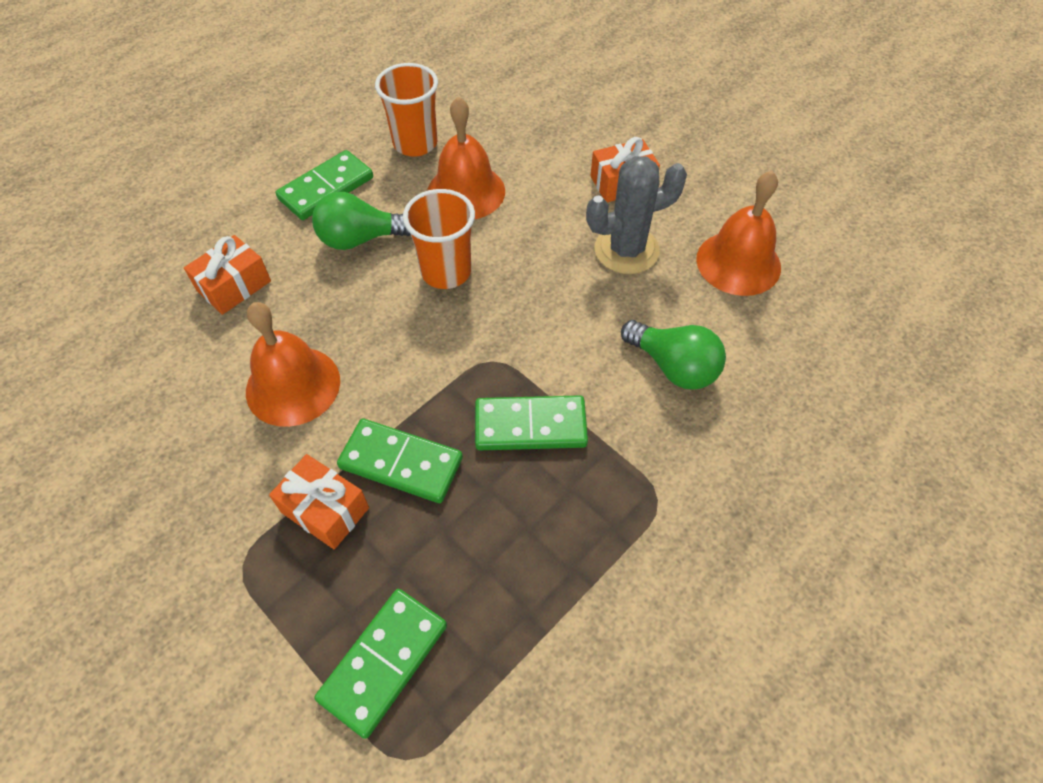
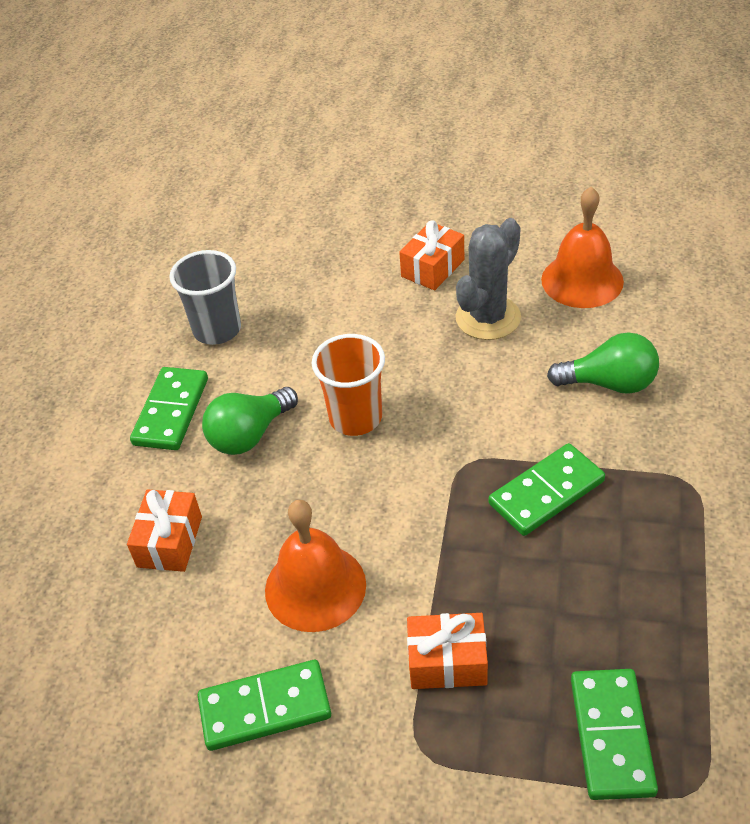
camera: 30 degrees left, 10 degrees down
(401, 463) = (472, 585): green domino -> green domino (265, 707)
(415, 143) = (217, 330): orange cup -> grey cup
(466, 191) = (306, 345): orange bell -> none

